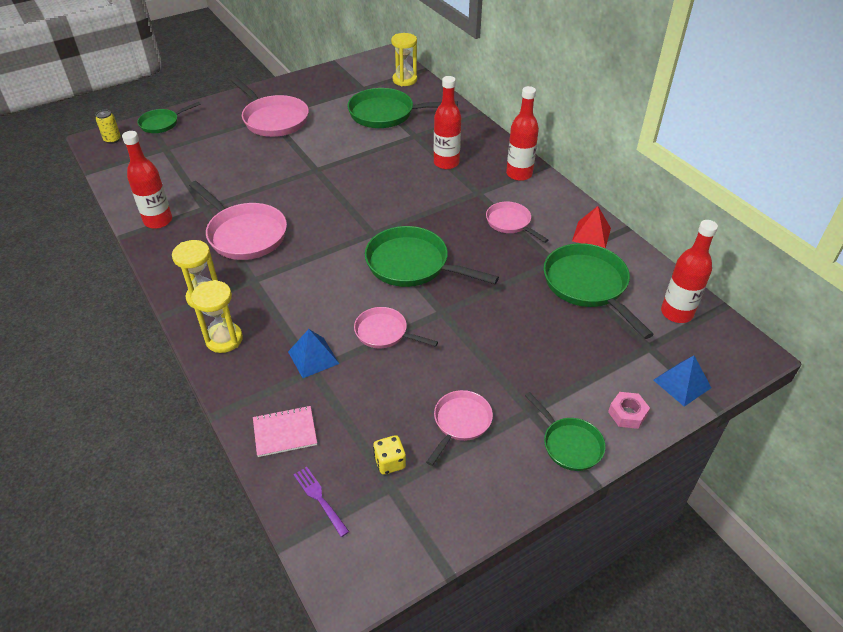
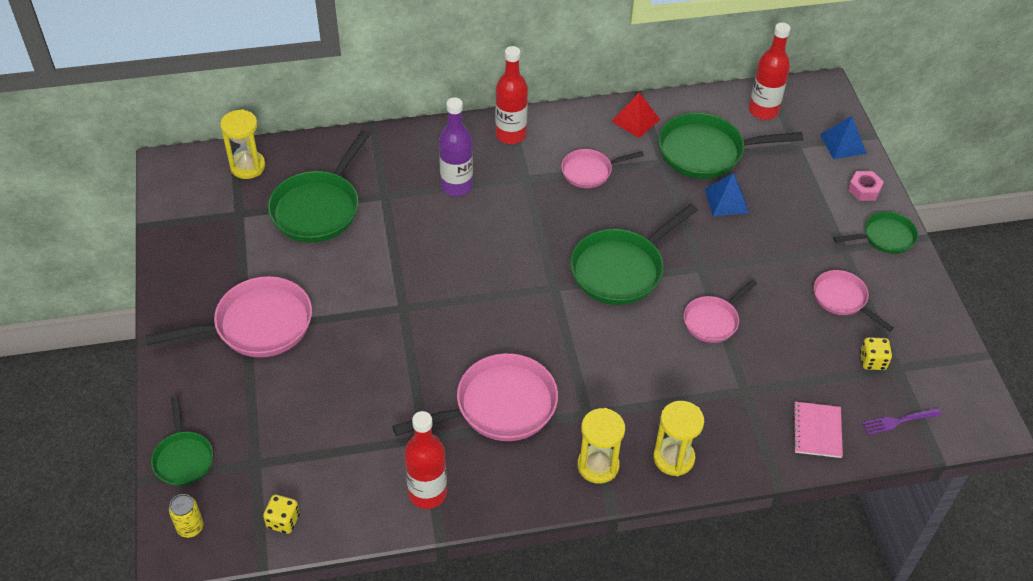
camera: 70 degrees left, 5 degrees up
(123, 170) = (283, 521): none -> yellow dice
(313, 357) = (727, 386): blue pyramid -> blue pyramid (726, 200)
(446, 163) = (456, 186): red bottle -> purple bottle

